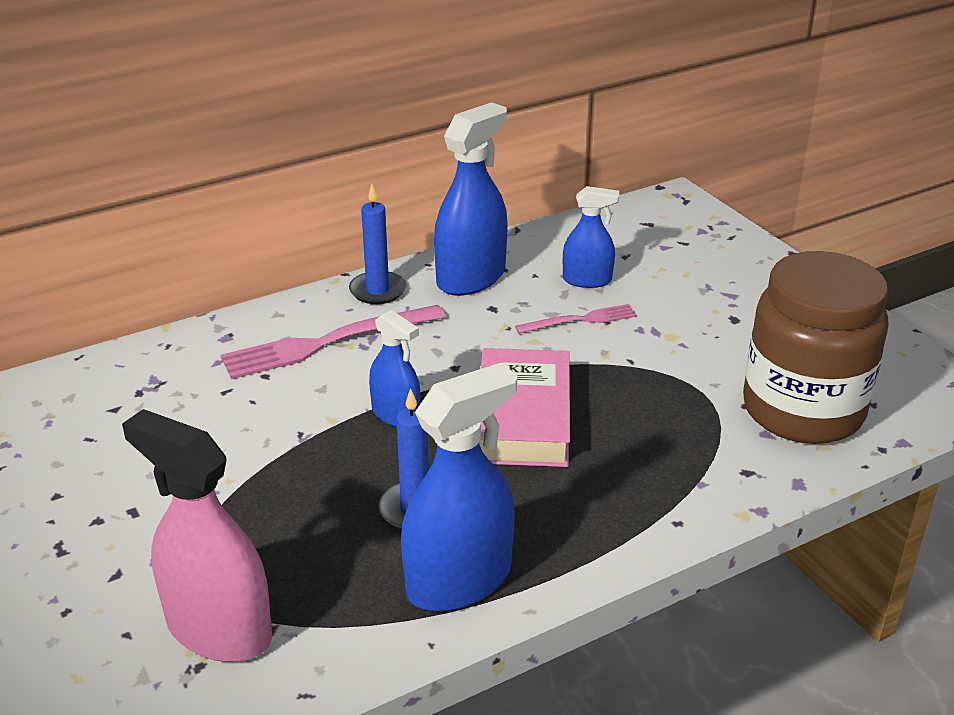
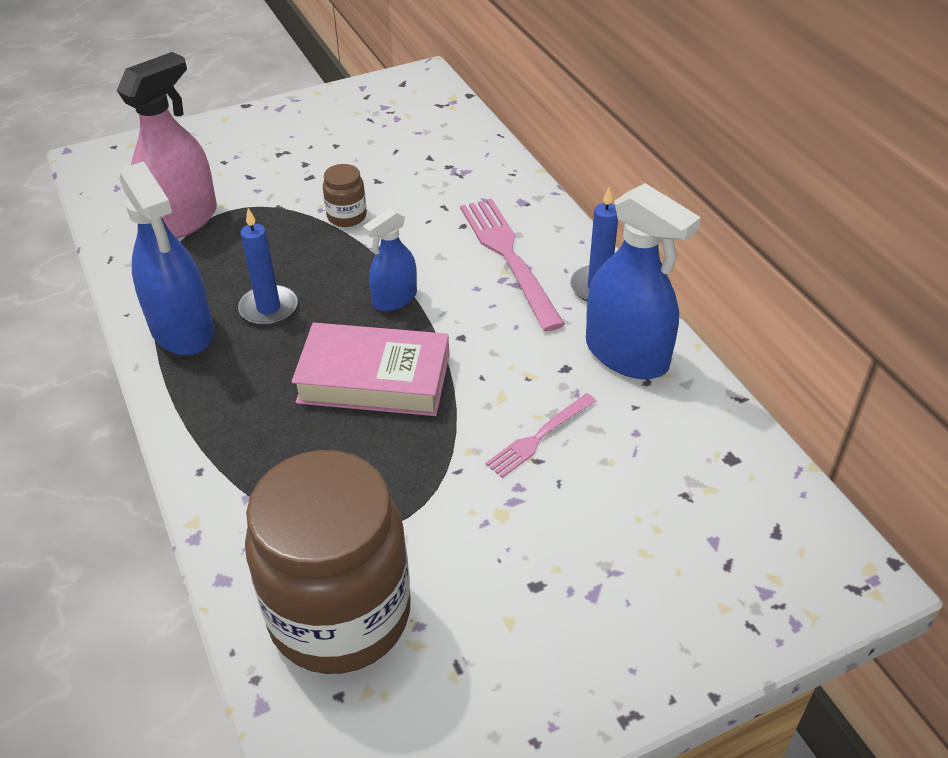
camera: 95 degrees right, 10 degrees up
(234, 466) = (347, 216): none -> brown jar
(580, 320) = (539, 437): pink fork -> pink fork turned 60 degrees clockwise
(587, 280) = (625, 451): blue spray bottle -> none

